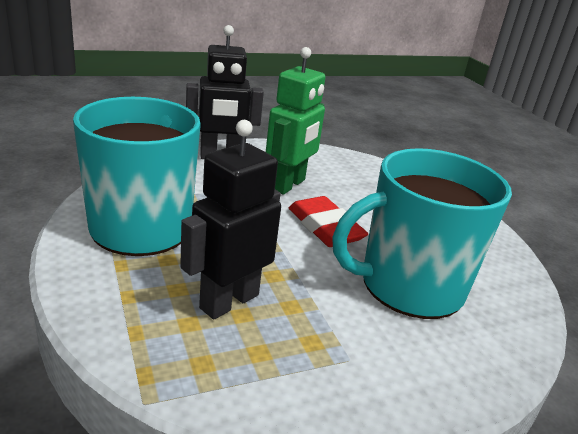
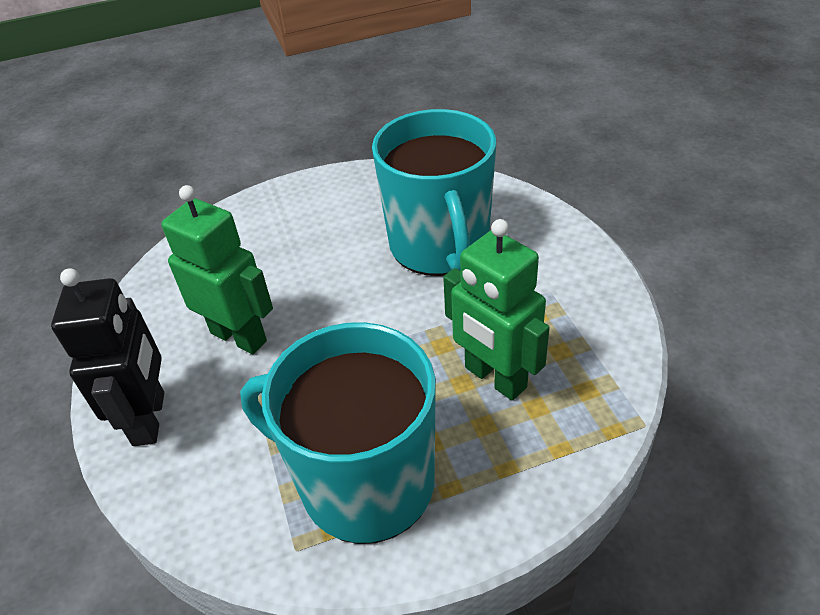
camera: 80 degrees left, 15 degrees up
(229, 301) = (494, 378): black robot -> green robot
(325, 227) = (342, 302): red eraser -> none

